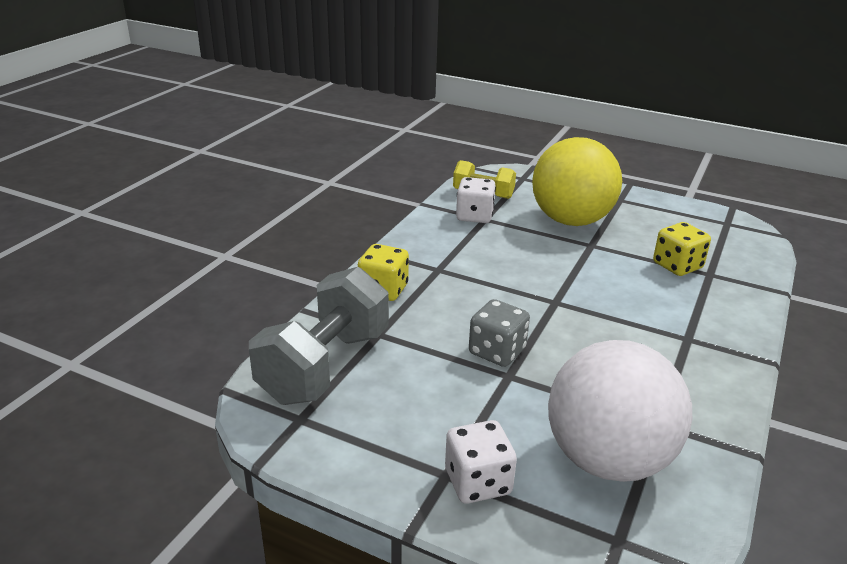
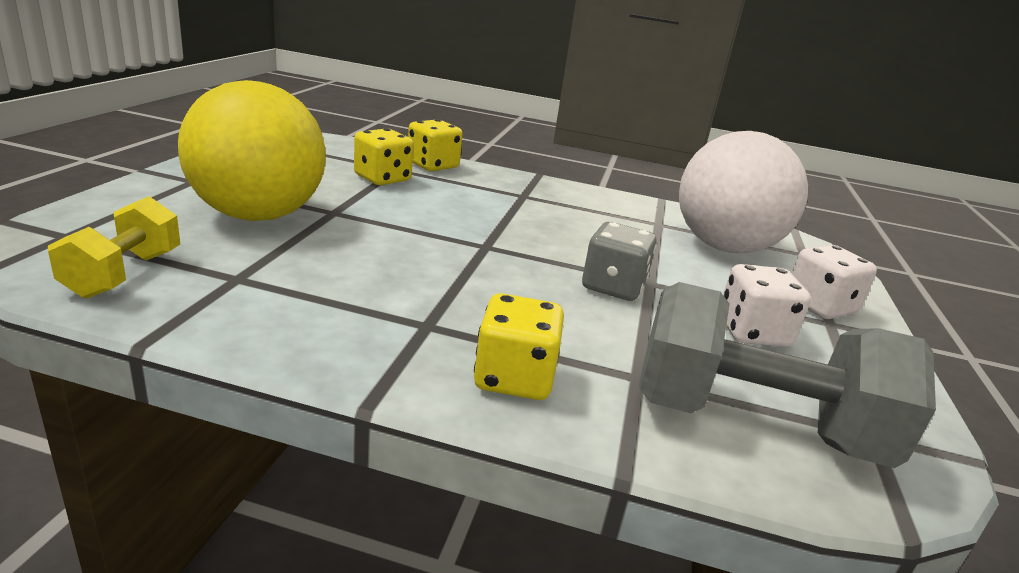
camera: 105 degrees left, 5 degrees down
(474, 216) = (224, 286): white dice -> white dice (752, 332)
(737, 293) = (432, 165): none -> yellow dice

